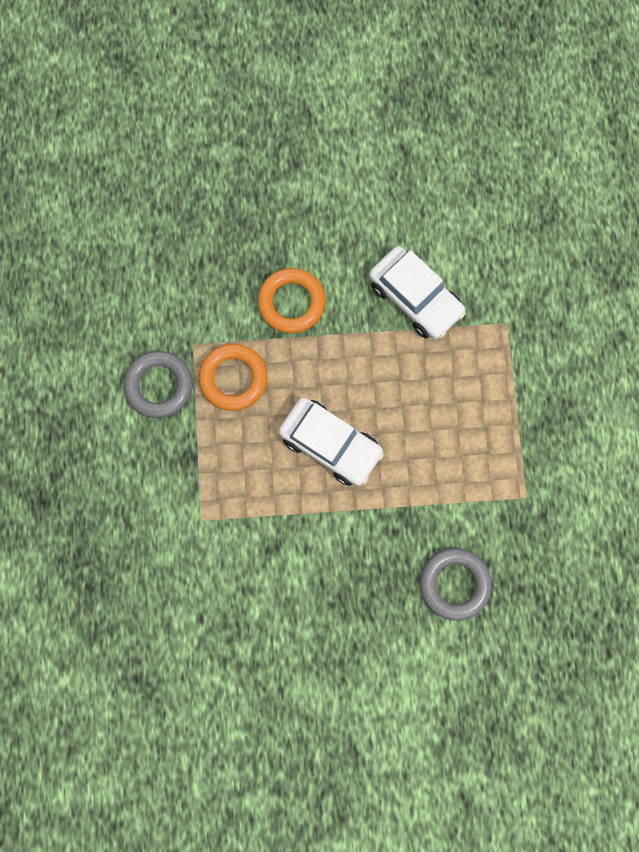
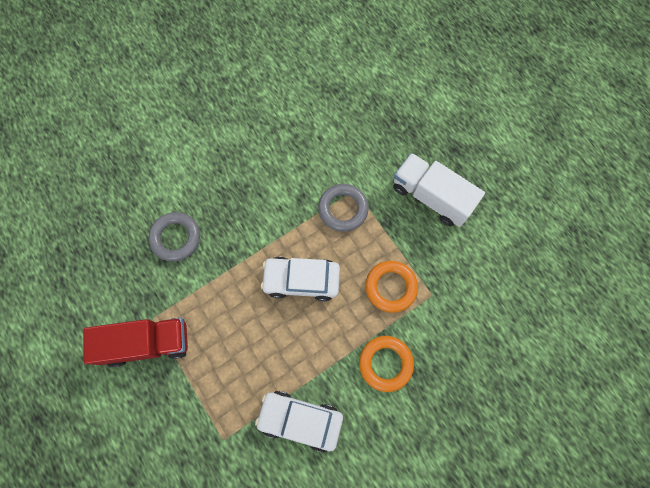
camera: 150 degrees right, 5 degrees down
(114, 457) = (431, 197): none -> white truck
(159, 386) = (434, 255): grey ring -> grey ring (343, 209)
(544, 472) = (147, 343): none -> red truck

